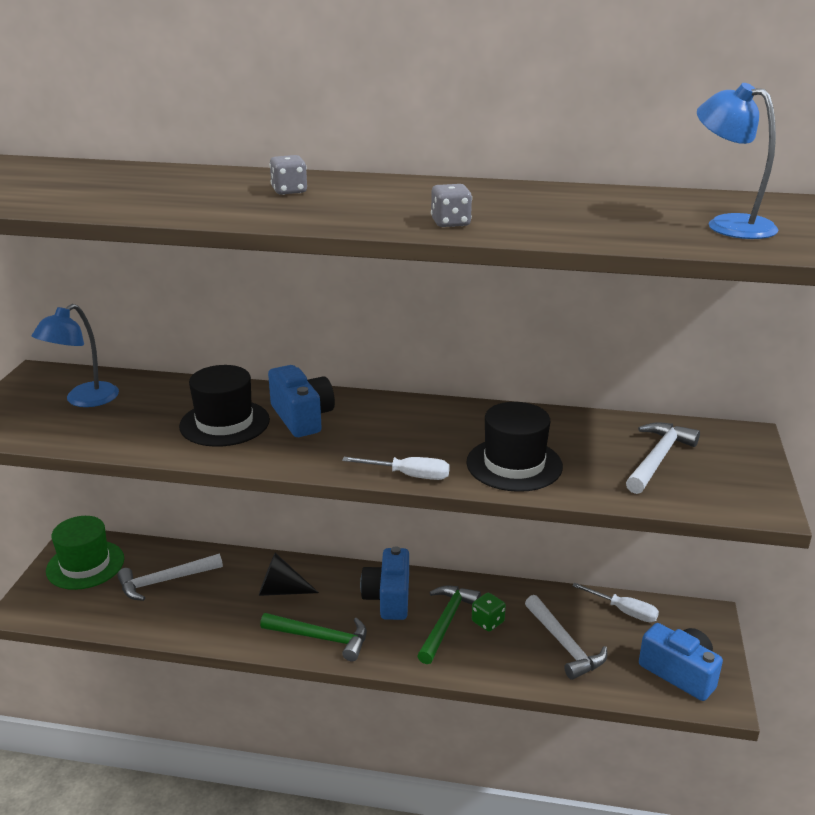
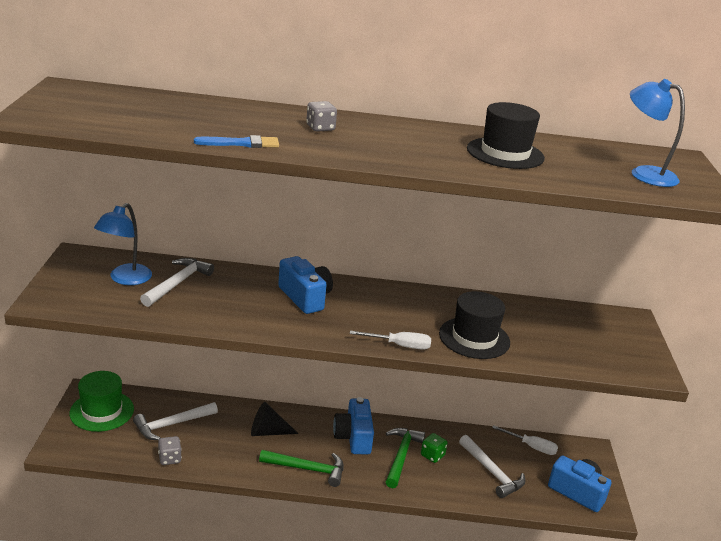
camera: 10 degrees left, 0 degrees up
(173, 212) = (242, 143): none -> blue brush
(224, 423) = (246, 301): black hat -> black hat (505, 153)
(450, 223) = (453, 163): grey dice -> grey dice (169, 458)
(658, 458) = (575, 335): white hammer -> white hammer (178, 283)

